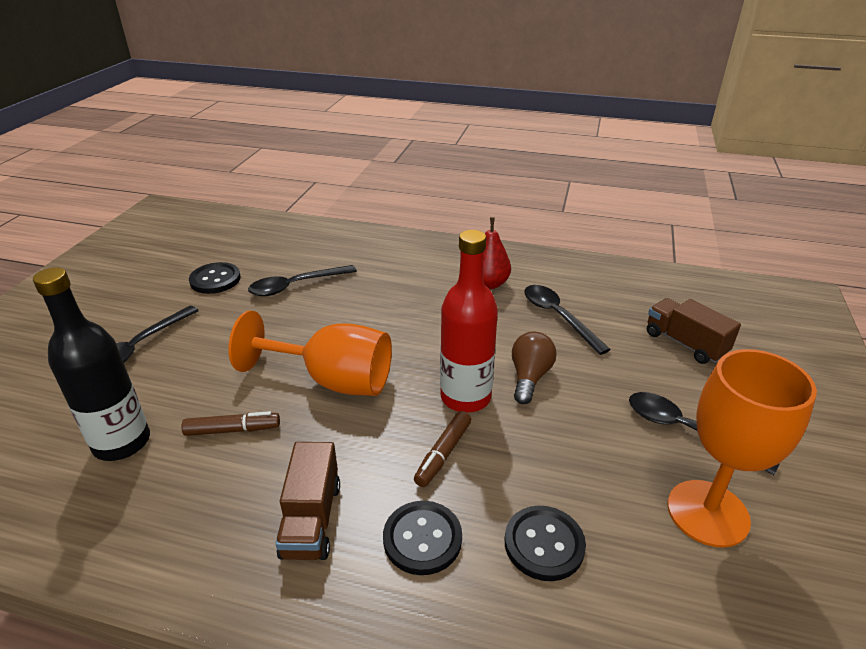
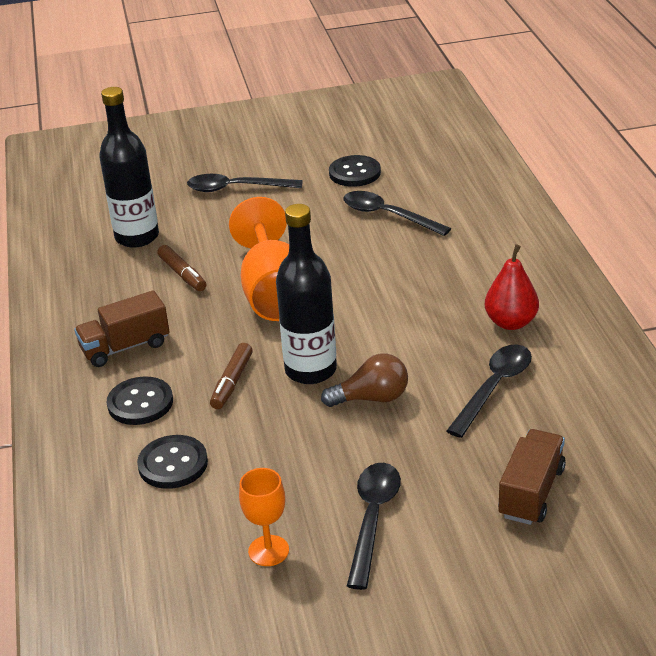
camera: 65 degrees right, 0 degrees up
(443, 454) = (232, 382): brown marker -> brown marker turned 75 degrees counterclockwise
(465, 397) = (310, 370): red bottle -> black bottle
(707, 513) = (268, 551): orange goblet -> orange goblet, size x0.53

